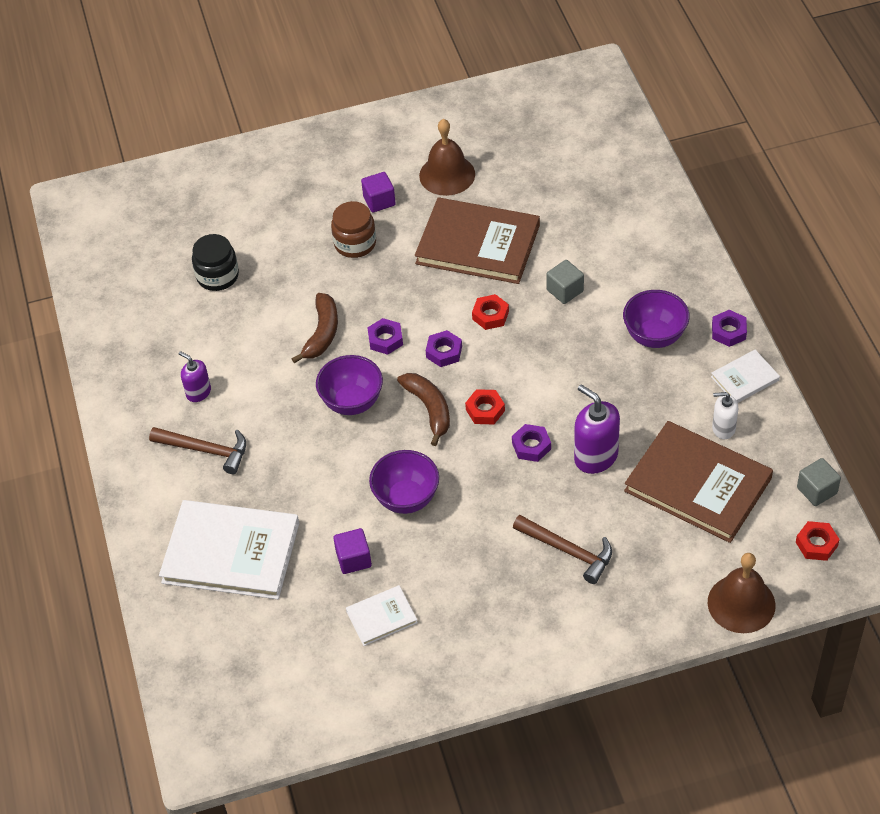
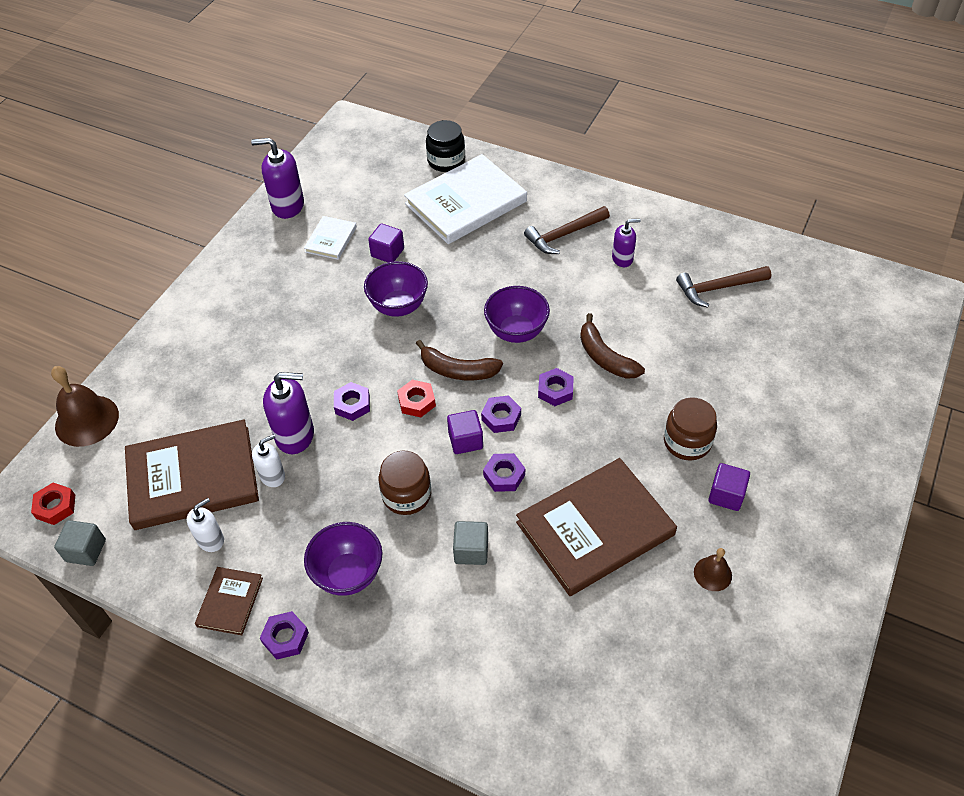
camera: 130 degrees right, 0 degrees up
(217, 276) = (737, 333): black jar -> black jar (446, 161)
(374, 695) = (287, 206): none -> purple soap dispenser
(447, 175) = (712, 573): brown bell -> brown bell, size x0.53
(486, 356) = (465, 440): none -> purple cube
(490, 315) = (504, 475): red nut -> purple nut
(565, 353) = (406, 495): none -> brown jar
(568, 551) = (249, 360): brown hammer -> brown hammer (718, 288)
(640, 439) = (272, 476): none -> white soap dispenser
(745, 378) = (230, 602): white book -> brown book

